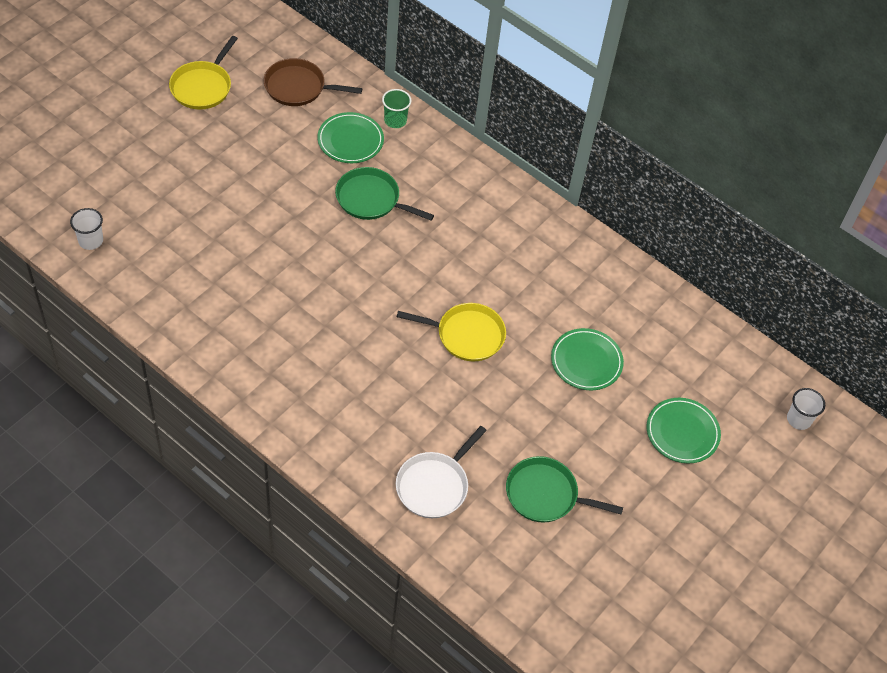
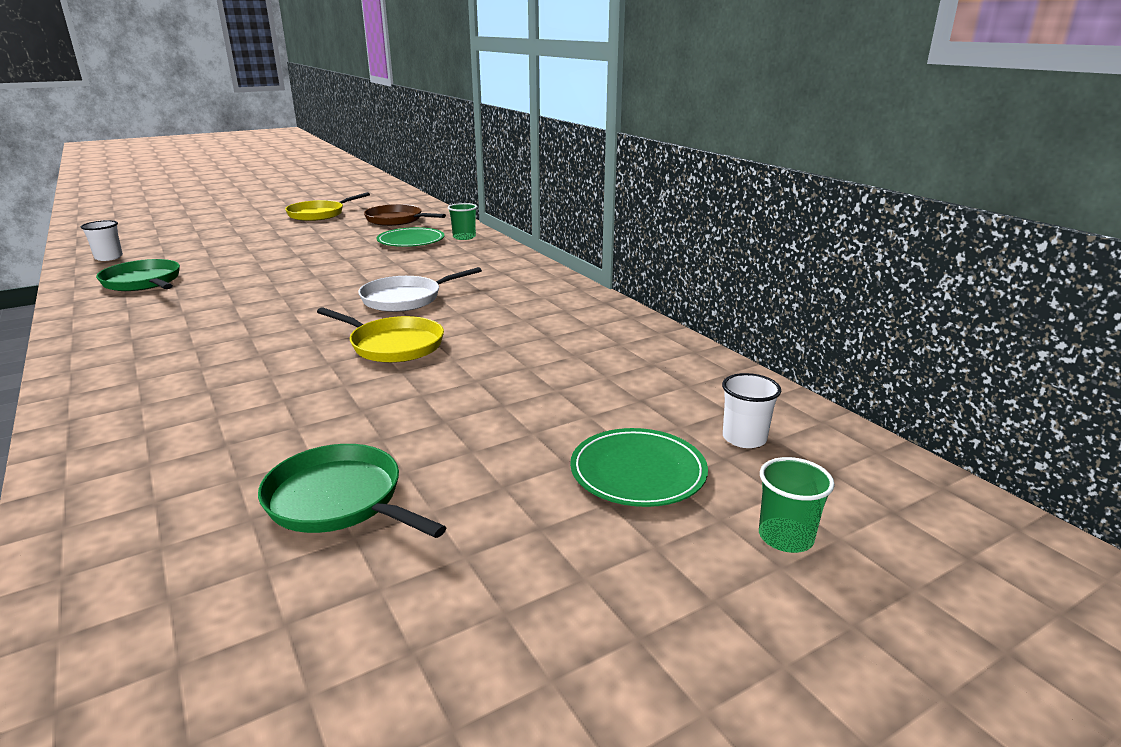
camera: 25 degrees right, 30 degrees down
(371, 199) = (392, 265): green pan -> green pan (143, 282)
(434, 485) = (183, 457): white pan -> white pan (405, 299)
(586, 361) = (532, 384): green plate -> none
(765, 462) = (785, 537): none -> green cup
(799, 419) = (873, 493): white cup -> white cup (744, 438)

